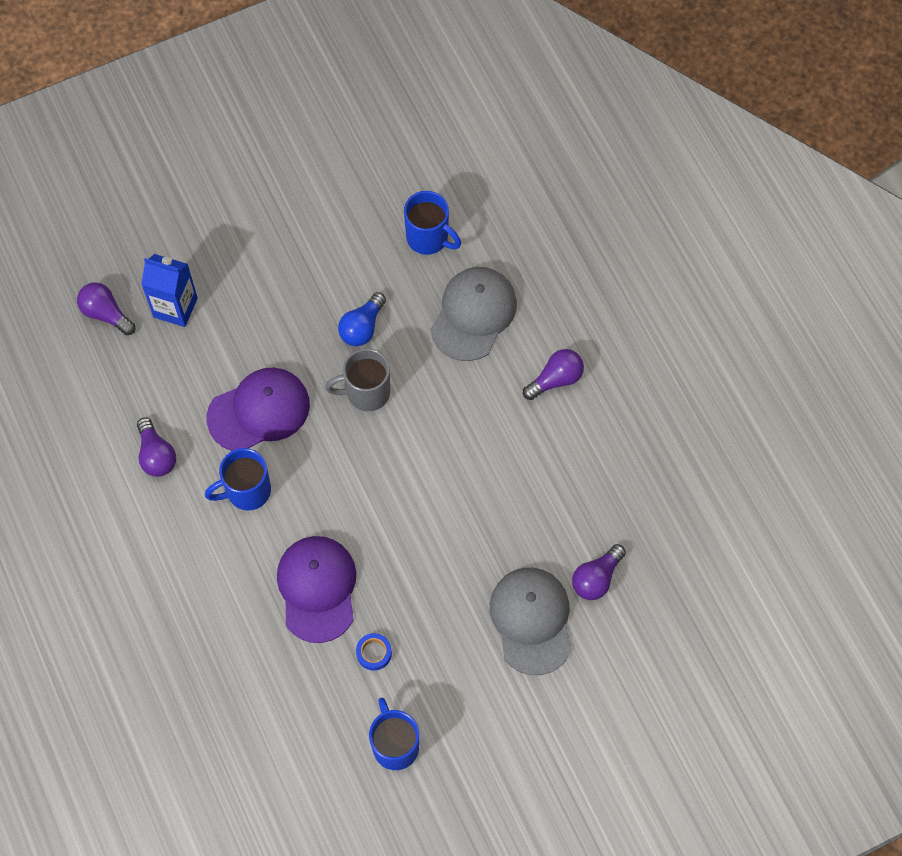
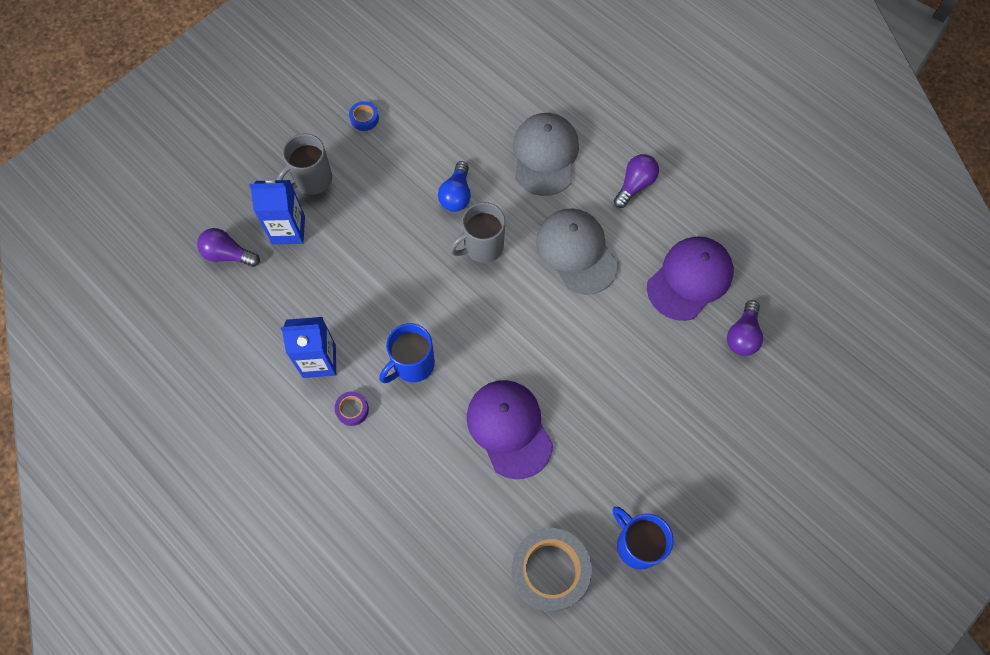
camera: 20 degrees left, 0 degrees up
(156, 455) = (319, 361): purple light bulb -> blue carton
(170, 516) = (352, 410): none -> purple tape
(219, 261) = (312, 180): none -> grey mug
(259, 411) = (396, 292): purple cap -> purple cap (690, 279)
(300, 739) = (550, 571): none -> grey tape
(374, 653) = (583, 468): blue tape -> blue tape (364, 118)
(428, 238) = (482, 108): blue mug -> none
(531, 620) = (705, 390): grey cap -> grey cap (576, 252)

